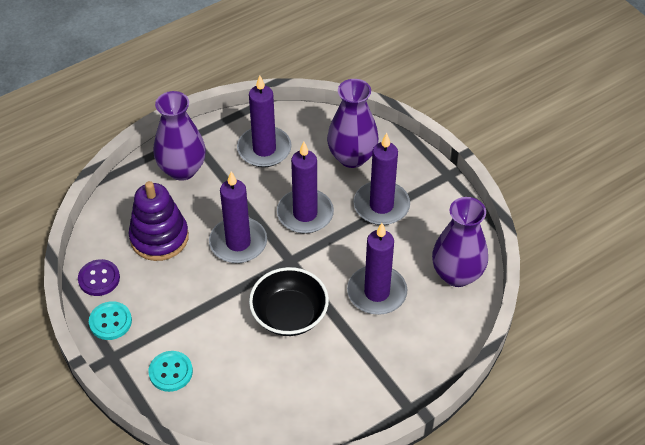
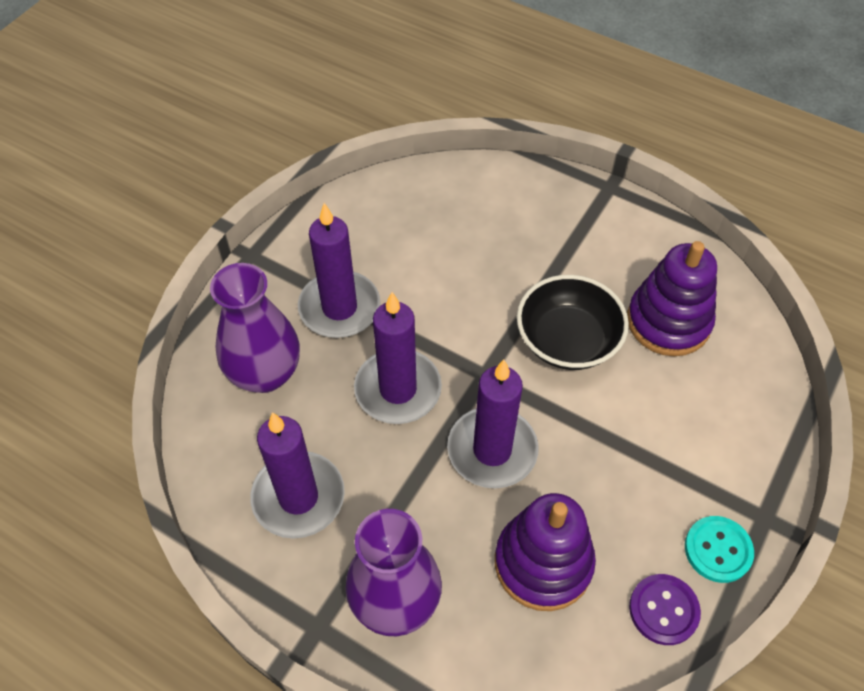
camera: 115 degrees left, 5 degrees up
(170, 372) = (733, 433): turquoise button -> none
(270, 381) = (668, 321): none -> purple stacking toy
(377, 292) = (480, 265): purple candle -> none
(457, 274) = (409, 200): purple vase -> none

